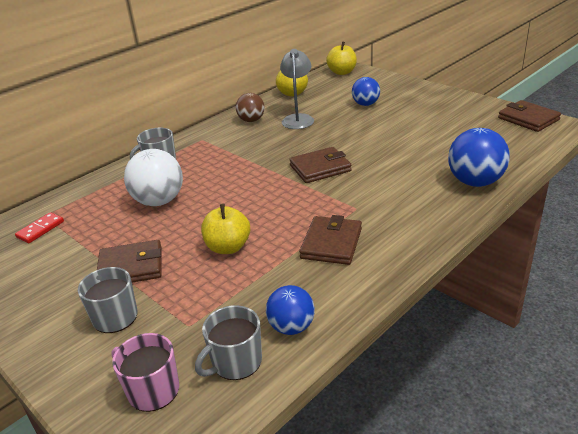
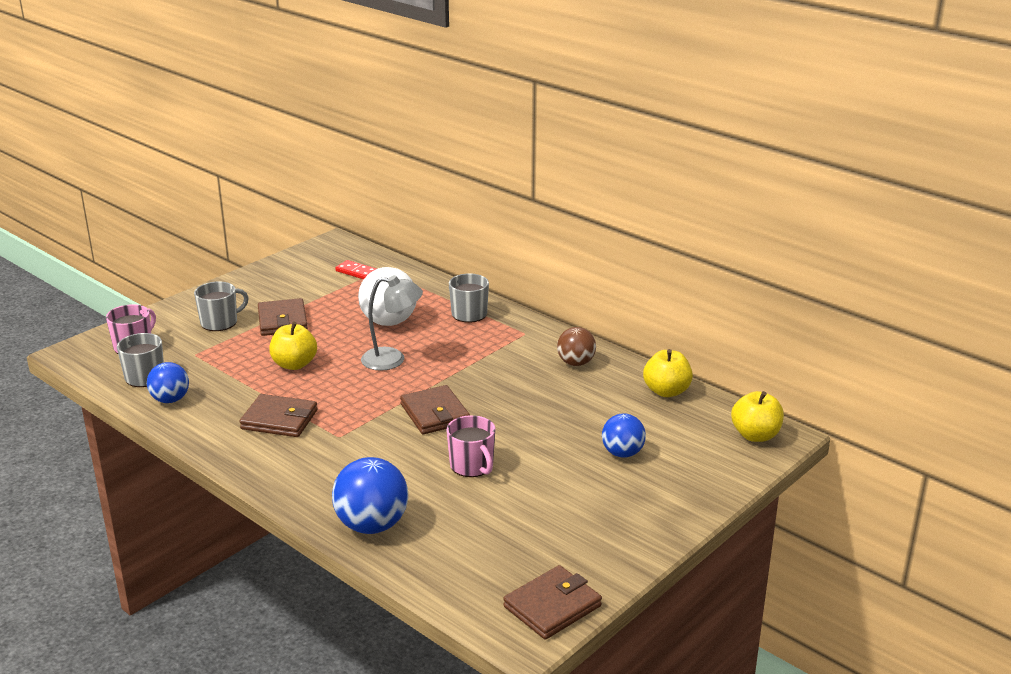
camera: 85 degrees right, 5 degrees down
(298, 119) = (577, 397): grey lamp -> grey lamp (392, 360)
(389, 150) = (472, 466): none -> pink mug

